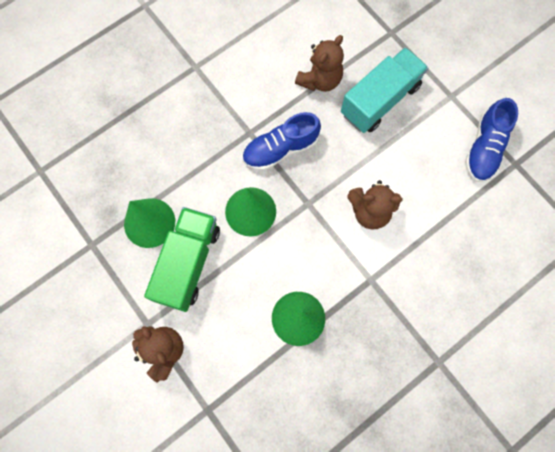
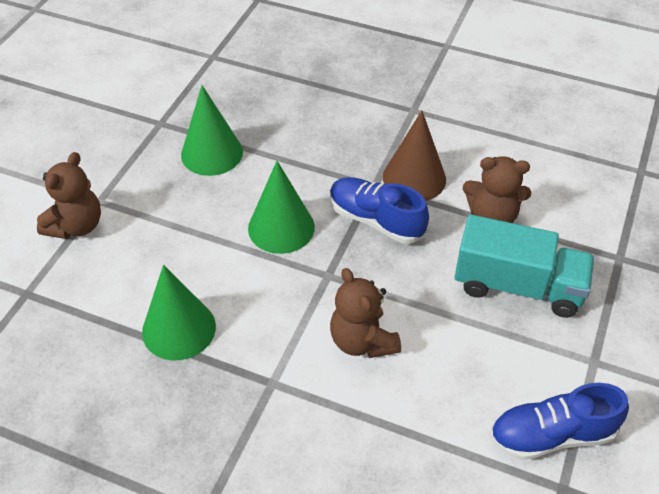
camera: 60 degrees right, 25 degrees down
(188, 263) = (186, 203): green truck -> none
(259, 104) = (414, 178): none -> brown cone

